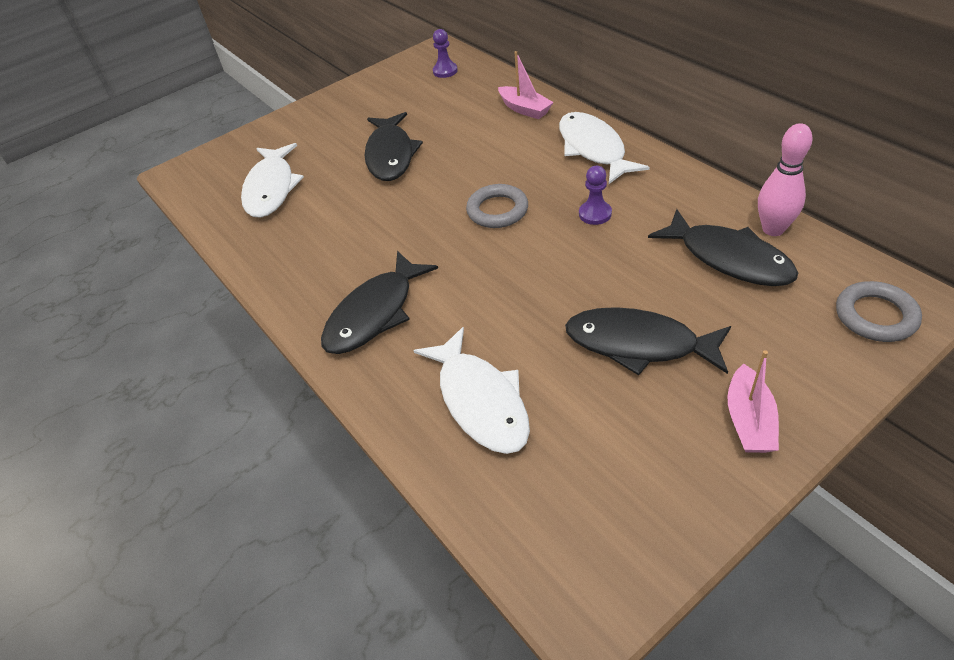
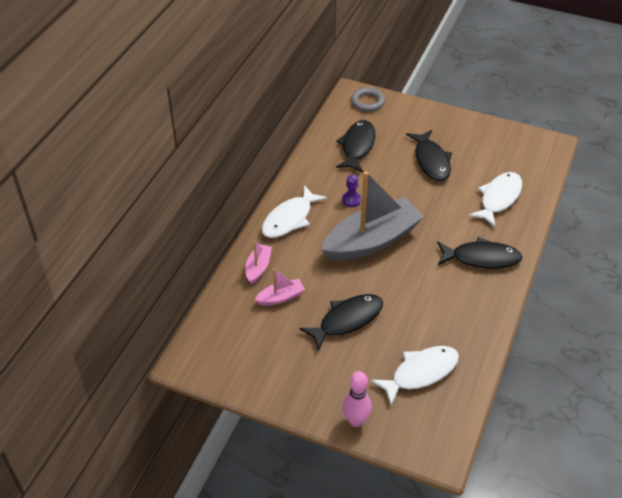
camera: 125 degrees left, 0 degrees up
(445, 71) = (221, 339): purple pawn -> none
(497, 210) = (372, 241): grey ring -> grey boat
(748, 420) = (447, 124): pink boat -> pink boat (280, 297)
(773, 229) = (327, 137): pink bowling pin -> pink bowling pin (356, 420)

